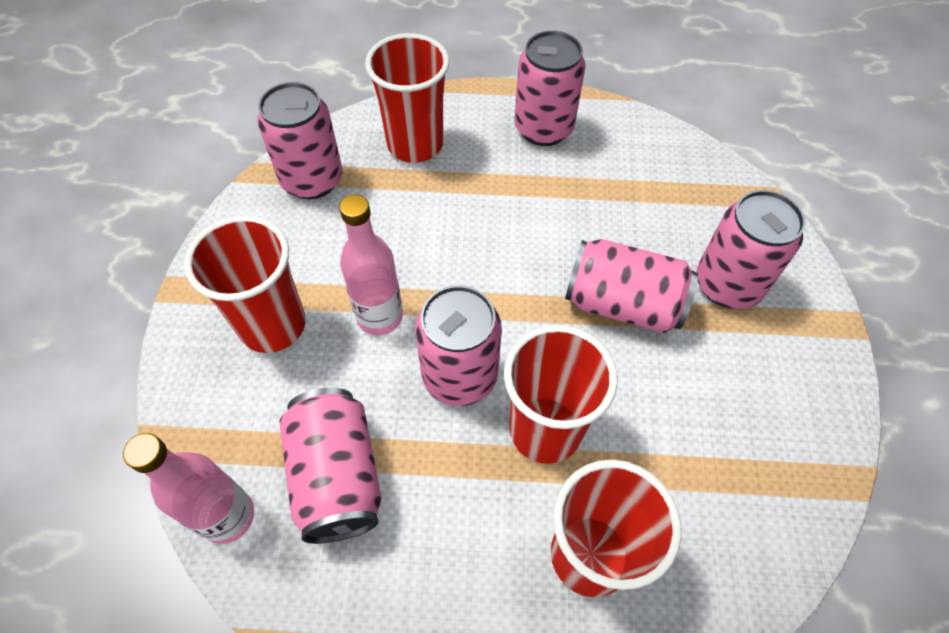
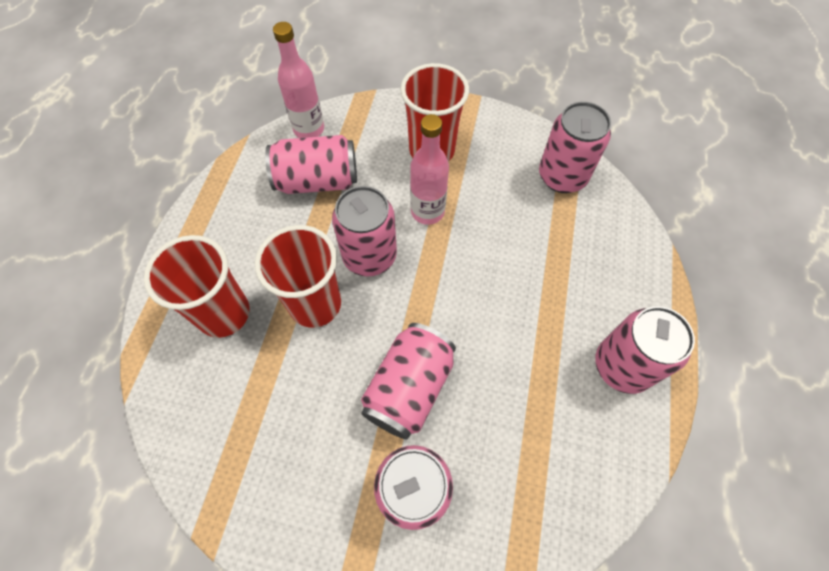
camera: 100 degrees right, 5 degrees up
(415, 144) = (601, 252): red cup -> none

